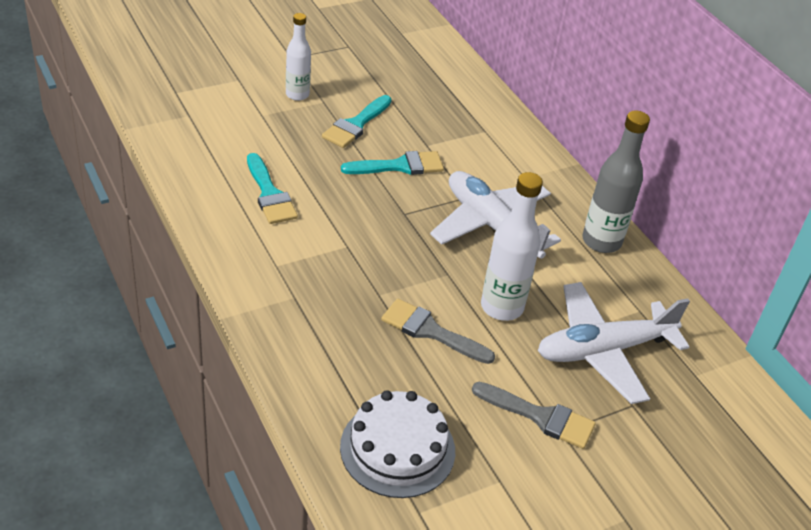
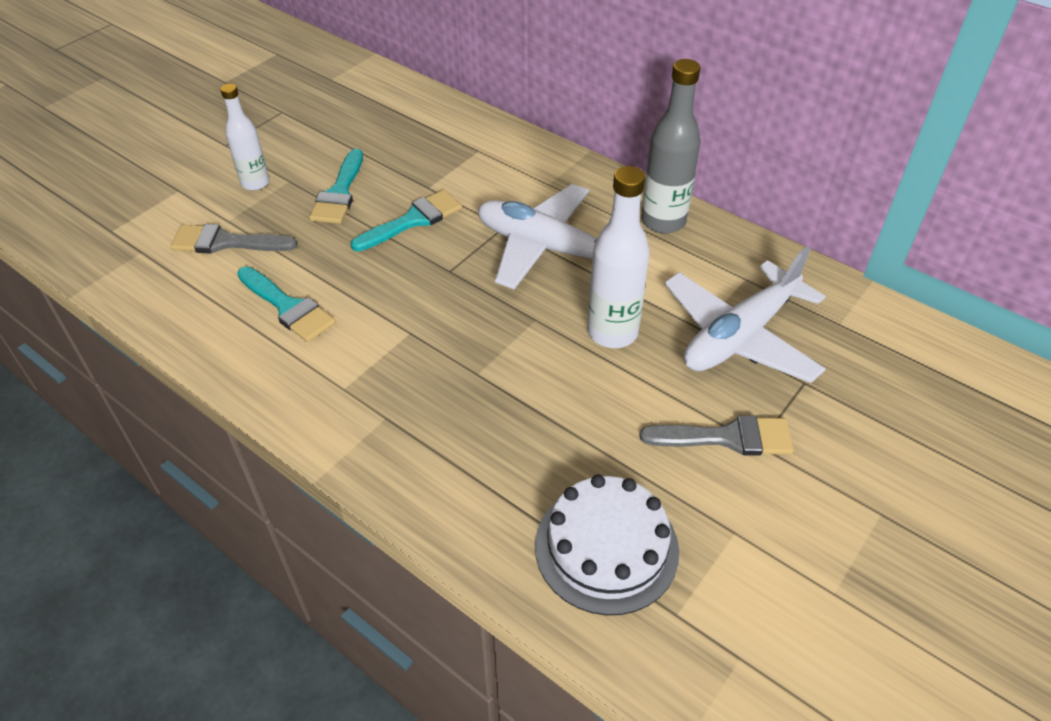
camera: 20 degrees left, 5 degrees up
(430, 331) = (557, 391): grey brush -> grey brush (225, 242)

